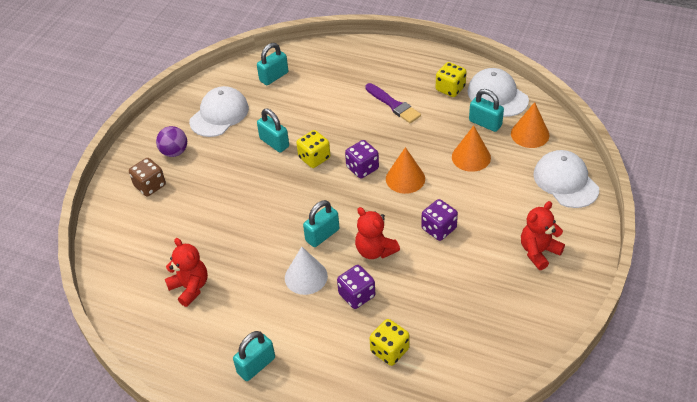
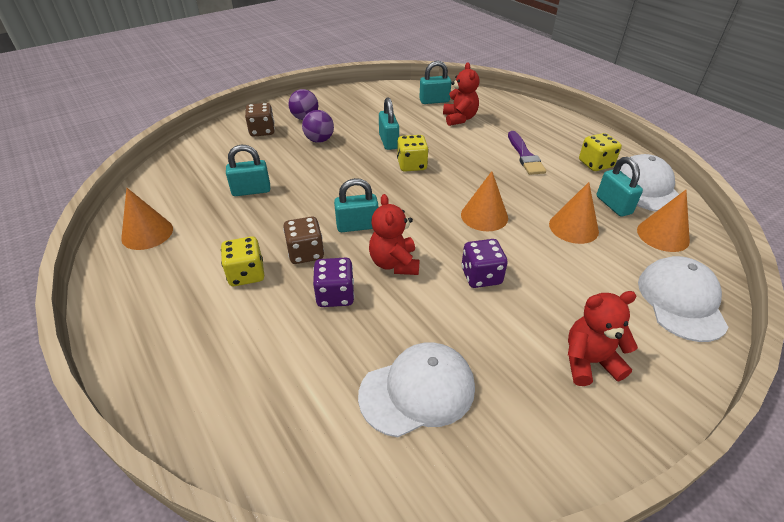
camera: 30 degrees right, 5 degrees down
(165, 329) = (147, 233): none -> orange cone
(190, 287) = (204, 212): red teddy bear -> red teddy bear (459, 118)
(213, 170) = (319, 140): none -> purple ball
(219, 114) = (365, 108): white cap -> white cap (417, 391)
(256, 365) = (176, 307): turquoise padlock -> turquoise padlock (251, 191)
(306, 277) = (306, 253): white cone -> brown dice
(362, 168) = (449, 190): purple dice -> none
(389, 350) = (312, 372): yellow dice -> yellow dice (246, 274)

